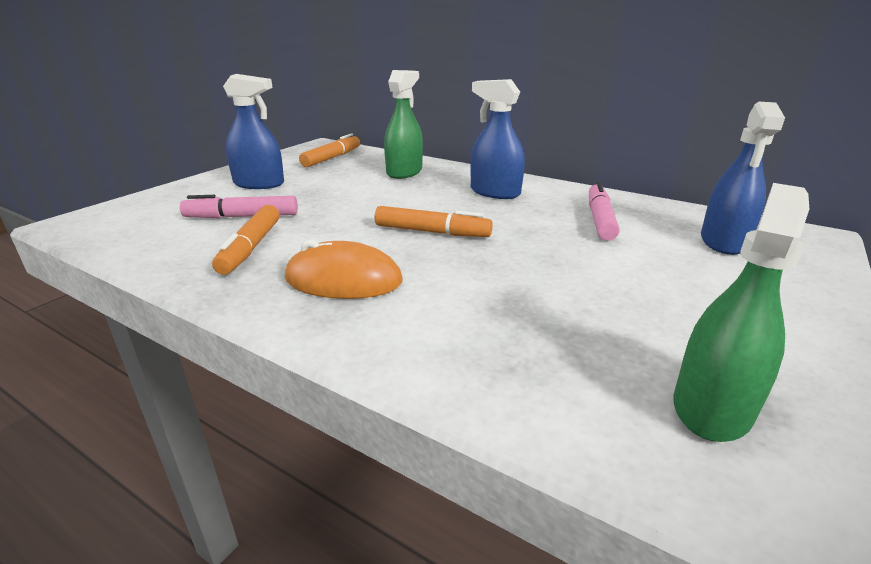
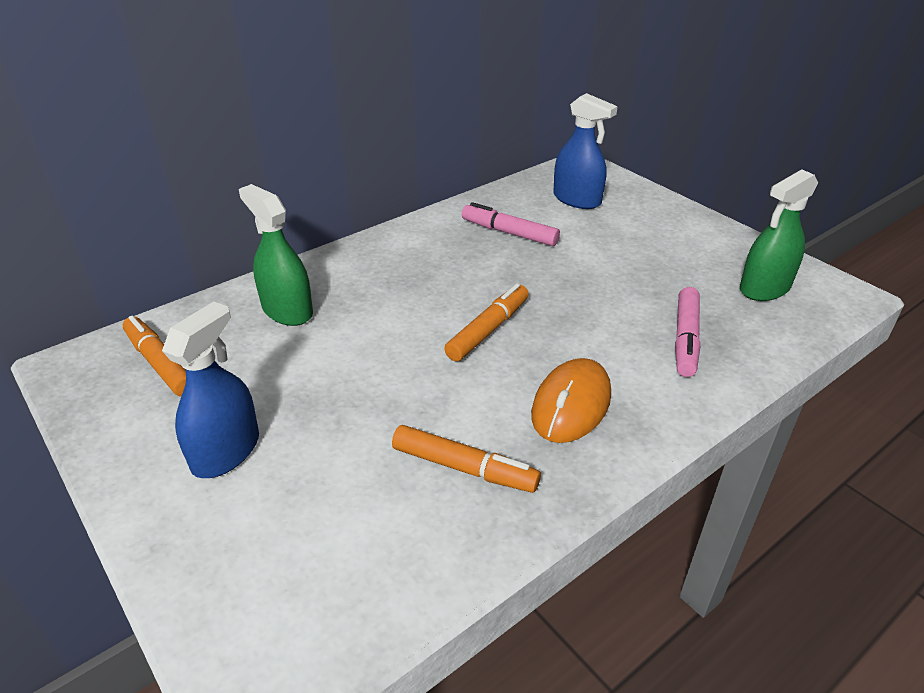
camera: 70 degrees left, 10 degrees up
(242, 216) = (356, 474): pink marker -> pink marker (685, 339)
(495, 192) = (406, 266): blue spray bottle -> none
(712, 407) = (765, 288): green spray bottle -> green spray bottle turned 90 degrees counterclockwise

